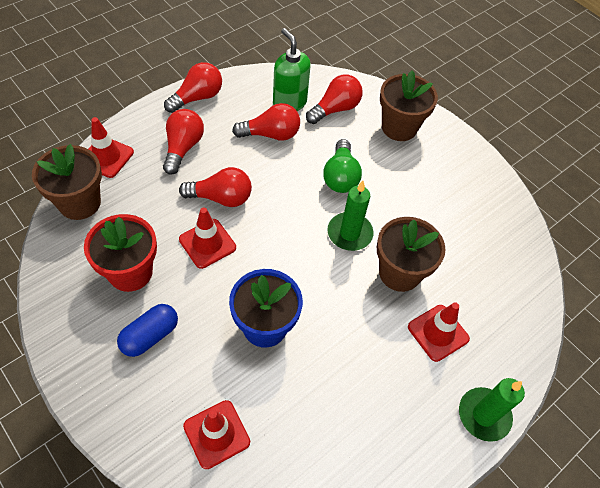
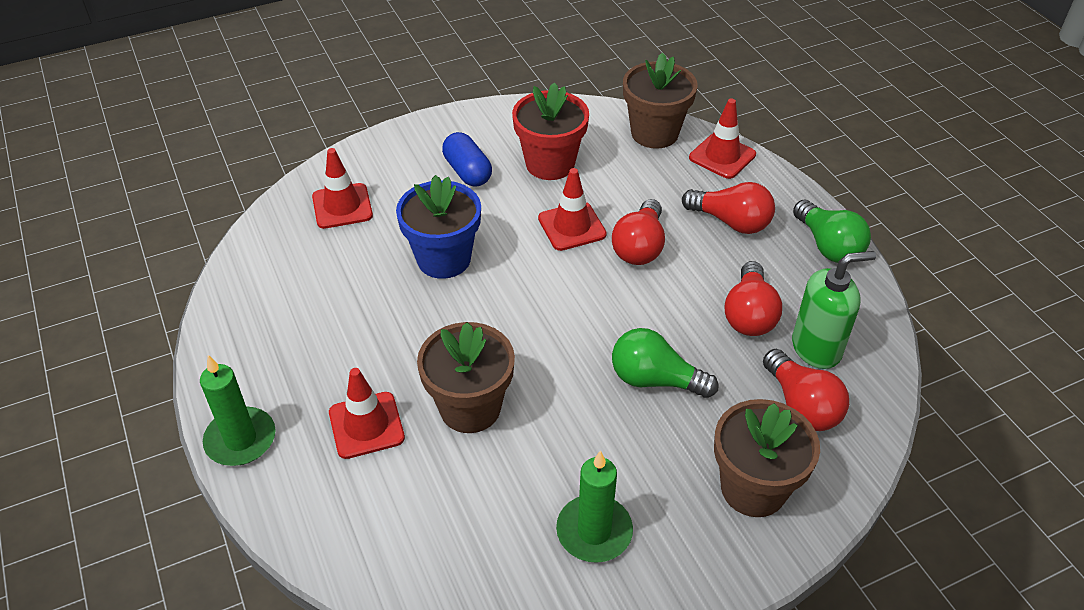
camera: 110 degrees right, 10 degrees down
(197, 97) = (828, 246): red light bulb -> green light bulb
(349, 233) = (550, 367): green candle -> green candle (594, 531)

